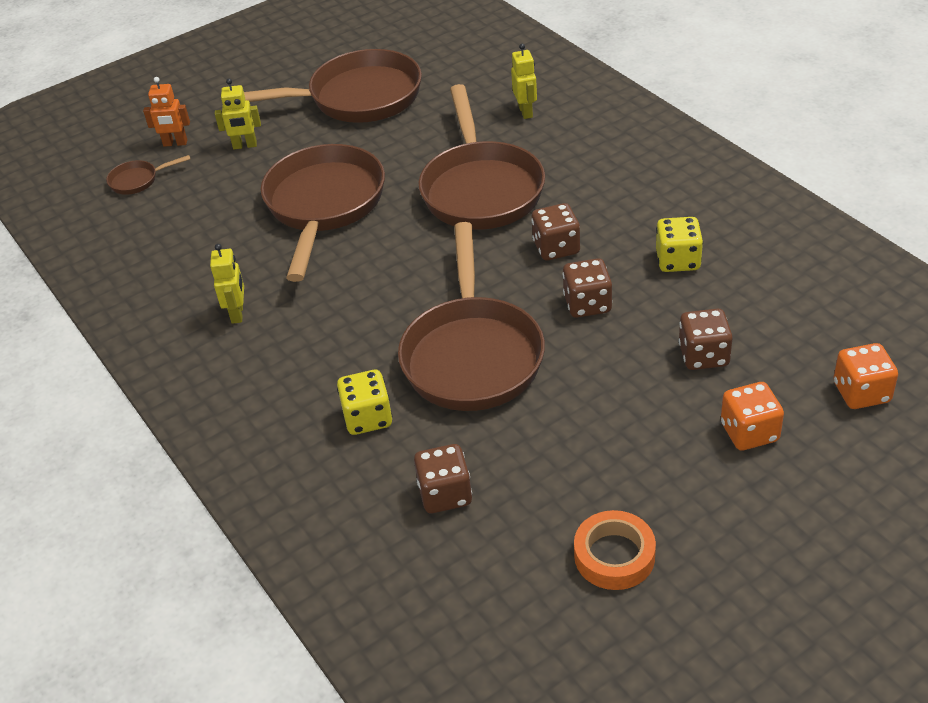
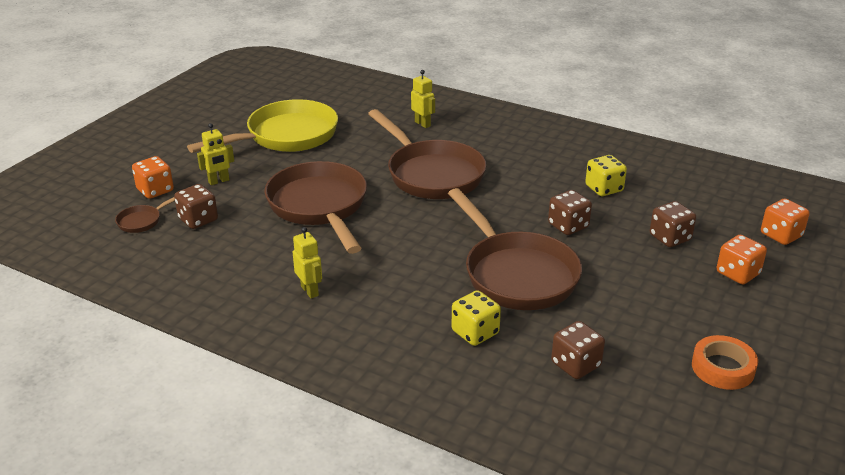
camera: 30 degrees left, 10 degrees down
(175, 143) = (155, 190): orange robot -> orange dice
(356, 98) = (286, 136): brown pan -> yellow pan
(556, 248) = (516, 198): brown dice -> brown dice (198, 220)

